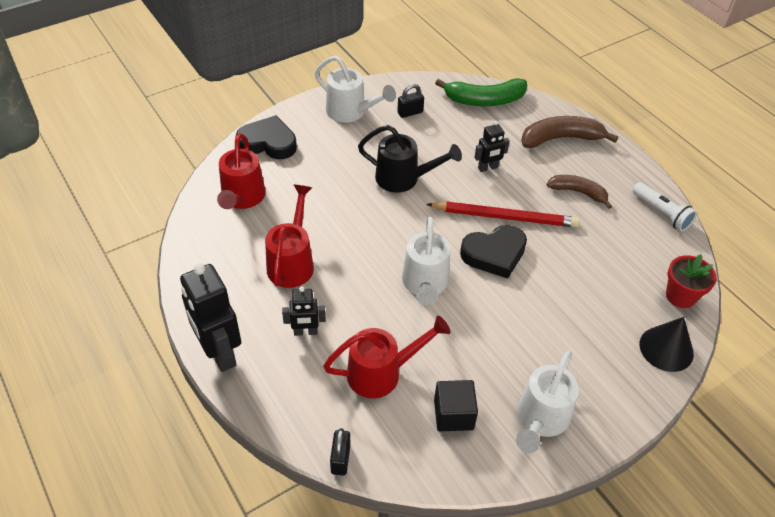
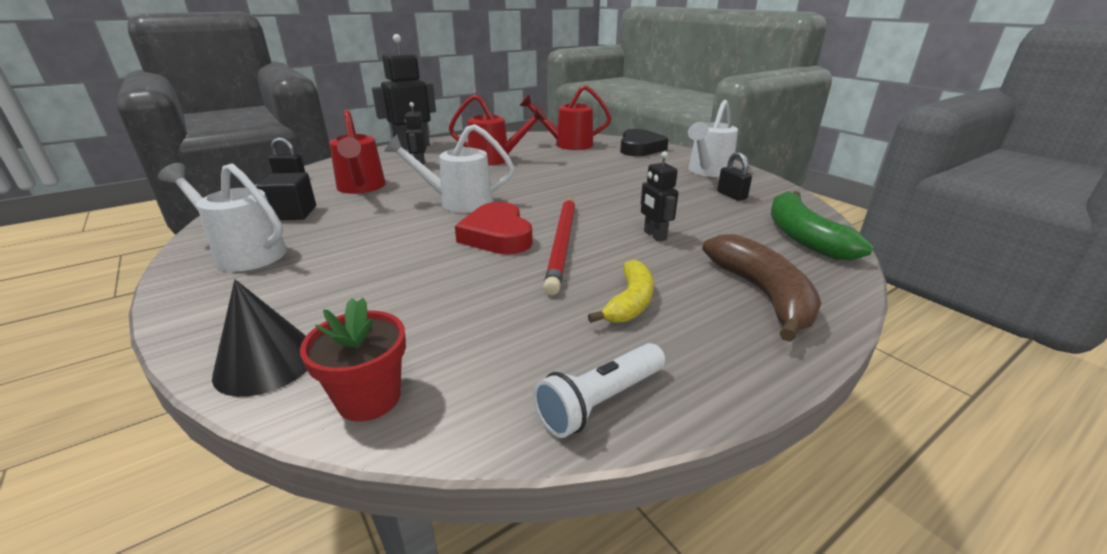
camera: 90 degrees right, 20 degrees down
(403, 179) = (613, 193): black watering can -> none
(494, 254) = (497, 236): black heart -> red heart
(578, 192) = (630, 302): brown banana -> yellow banana

